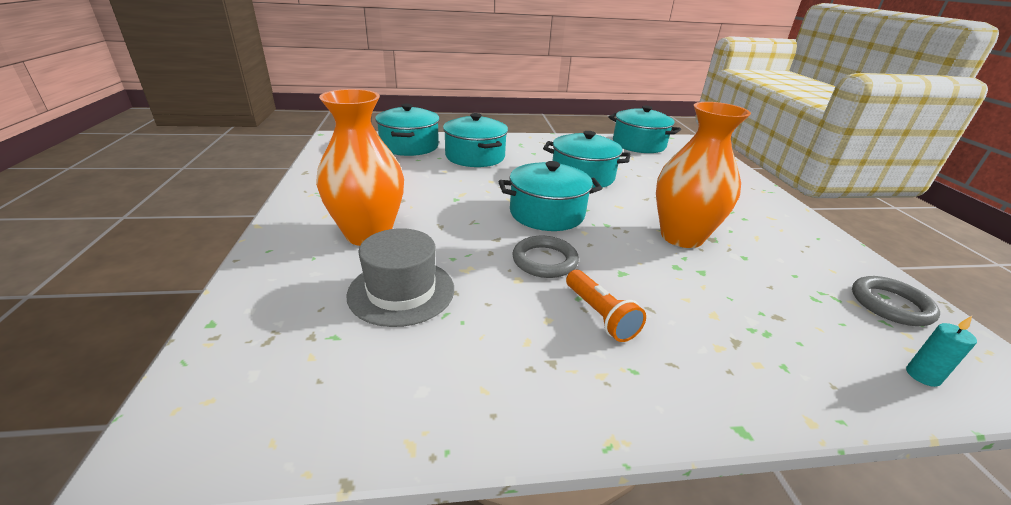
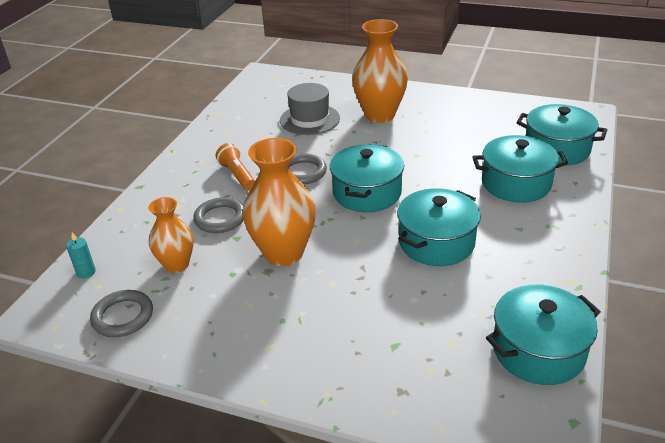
camera: 120 degrees right, 5 degrees up
(600, 315) = (237, 175): orange flashlight -> orange flashlight turned 60 degrees clockwise
(692, 296) = (220, 218): none -> grey ring
(791, 298) = (177, 265): none -> orange vase

